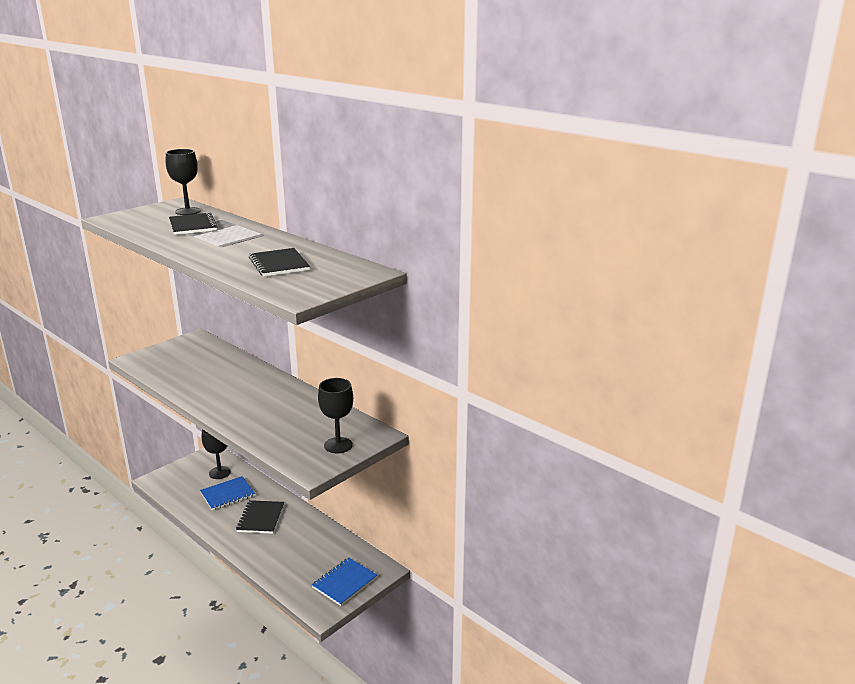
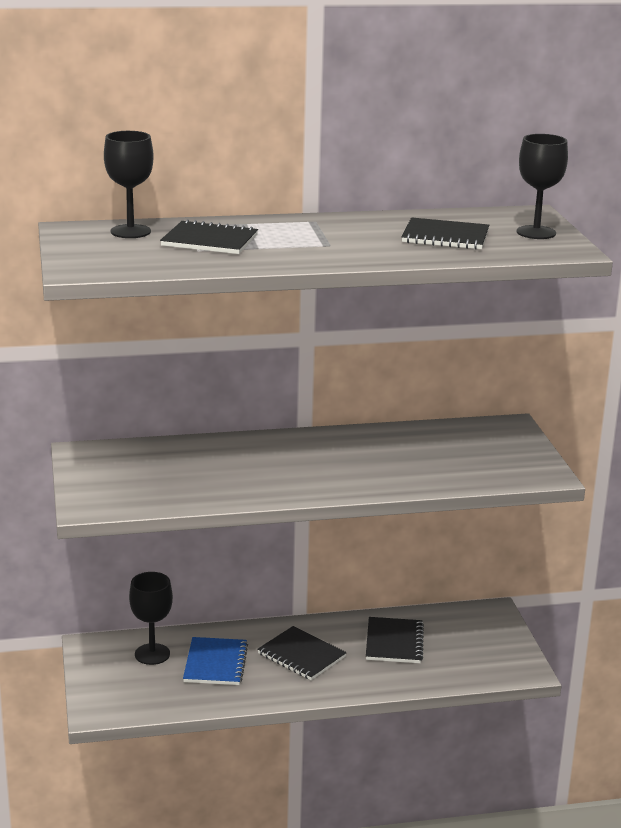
camera: 55 degrees left, 0 degrees up
(305, 545) = (394, 642): none -> black notebook
(338, 445) = (509, 449): black goblet -> black goblet (536, 232)
(344, 582) = (491, 641): blue notebook -> none

